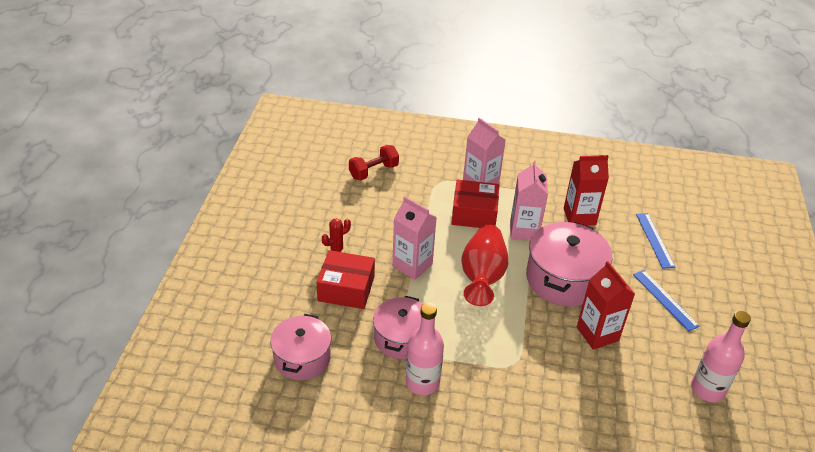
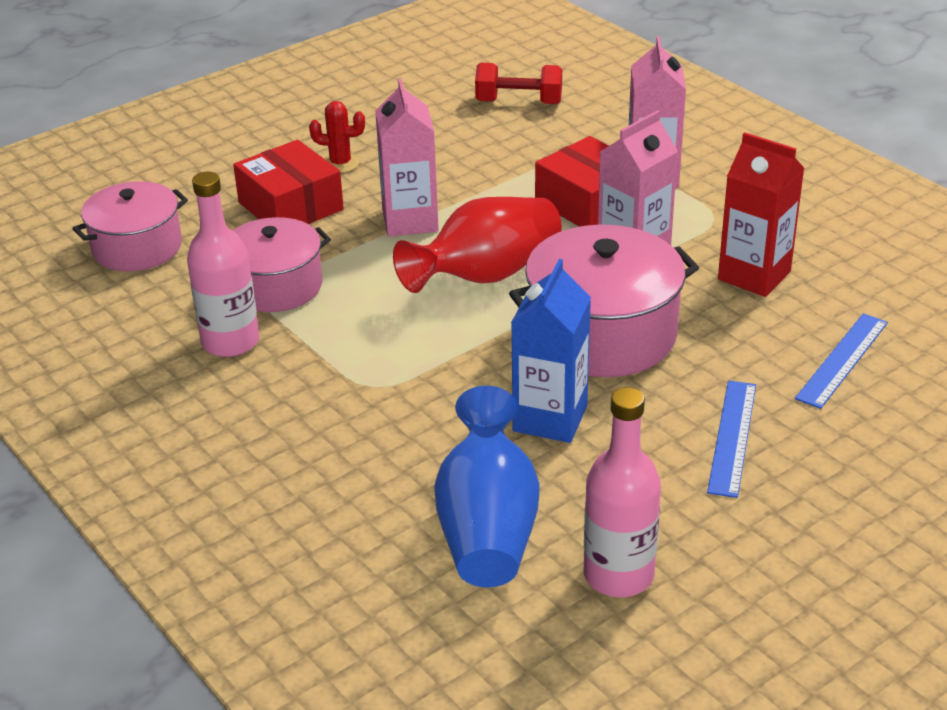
camera: 45 degrees right, 5 degrees down
(597, 334) = (550, 418): red carton -> blue carton
(642, 402) = (487, 527): none -> blue vase

